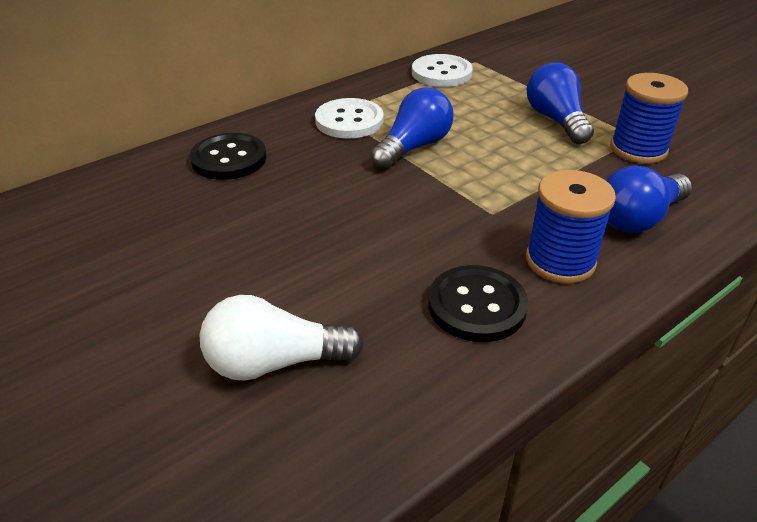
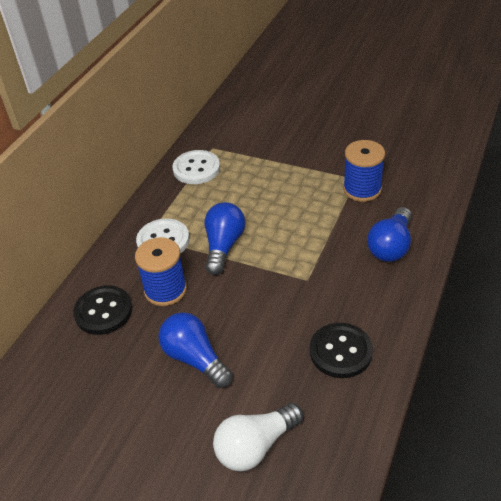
camera: 25 degrees left, 5 degrees up
(556, 120) = (299, 184): blue light bulb -> blue light bulb (195, 358)
(560, 261) = (366, 298): blue spool -> blue spool (165, 290)

